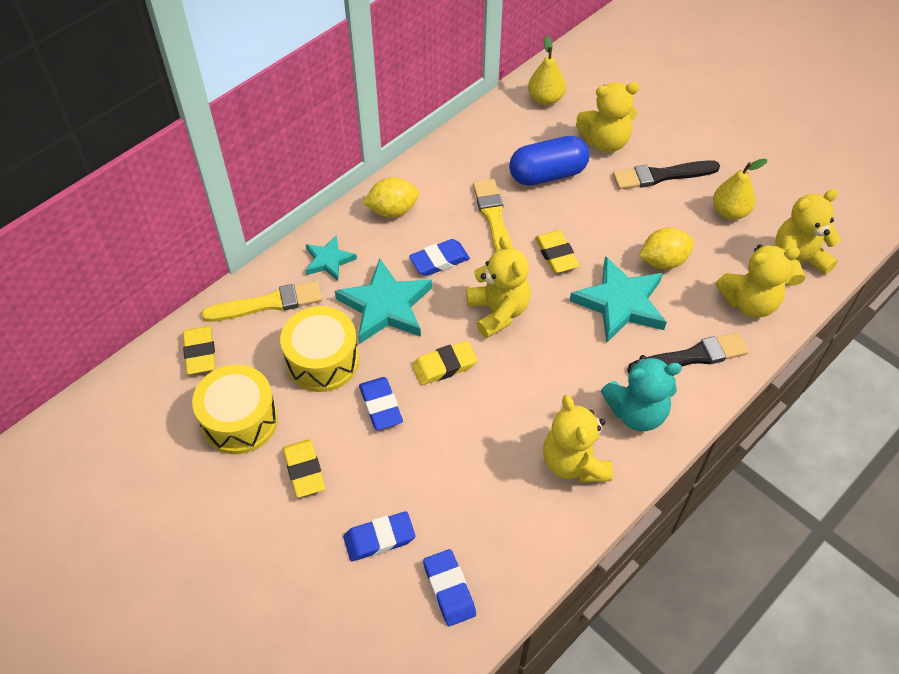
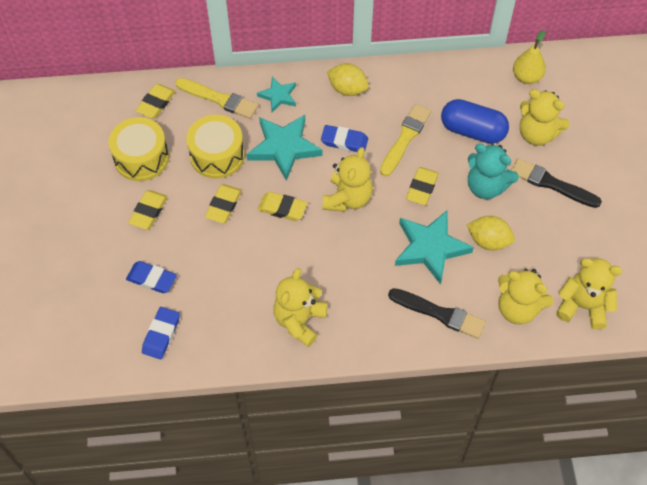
camera: 40 degrees right, 5 degrees up
(380, 406) = (223, 205): blue eraser -> yellow eraser
(636, 412) = (368, 320): turquoise teddy bear -> turquoise teddy bear (486, 186)
(729, 212) = (573, 241): yellow pear -> none

